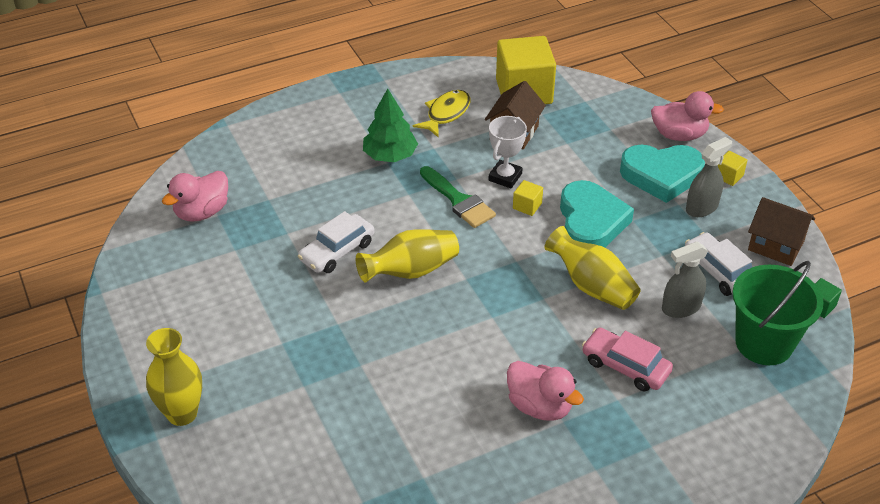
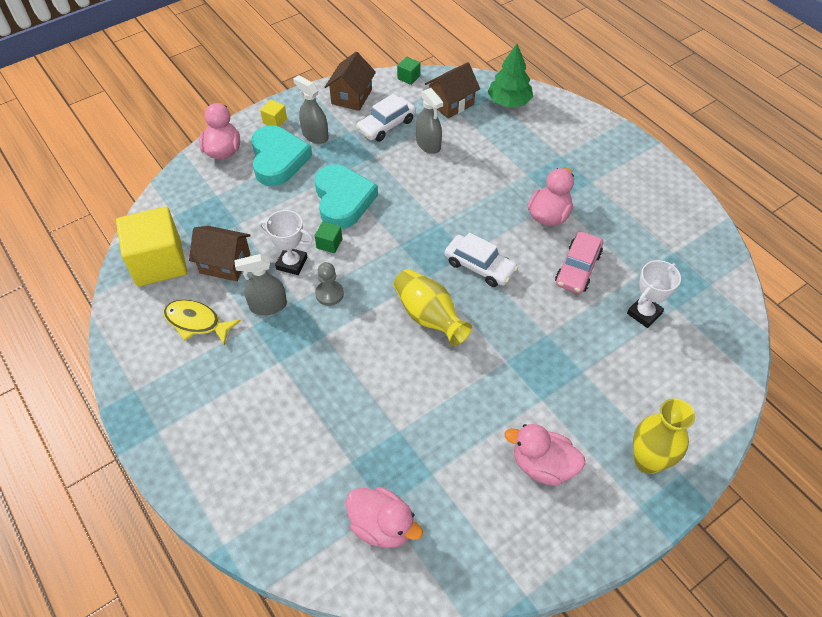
camera: 100 degrees left, 10 degrees up
(212, 328) = (542, 465): none -> pink duck
(337, 251) = (416, 380): white car -> white car (479, 266)
(364, 465) = (644, 313): none -> white trophy
(390, 155) = (268, 361): green tree -> green tree (509, 102)
(454, 158) = (268, 306): none -> grey spray bottle
(459, 201) = (329, 294): green brush -> grey pawn
(527, 206) = (329, 243): yellow cube -> green cube
(591, 222) = (343, 200): turquoise heart -> turquoise heart turned 90 degrees clockwise
(592, 286) = (418, 194): yellow vase -> none
(625, 366) = (495, 171): pink car -> pink car (577, 268)
(764, 343) = (451, 103): green bucket -> brown house

